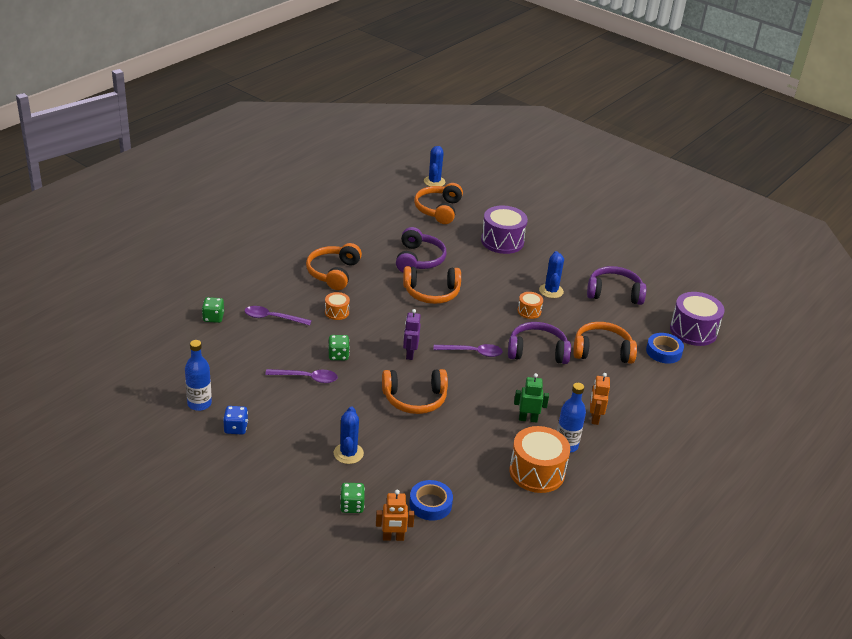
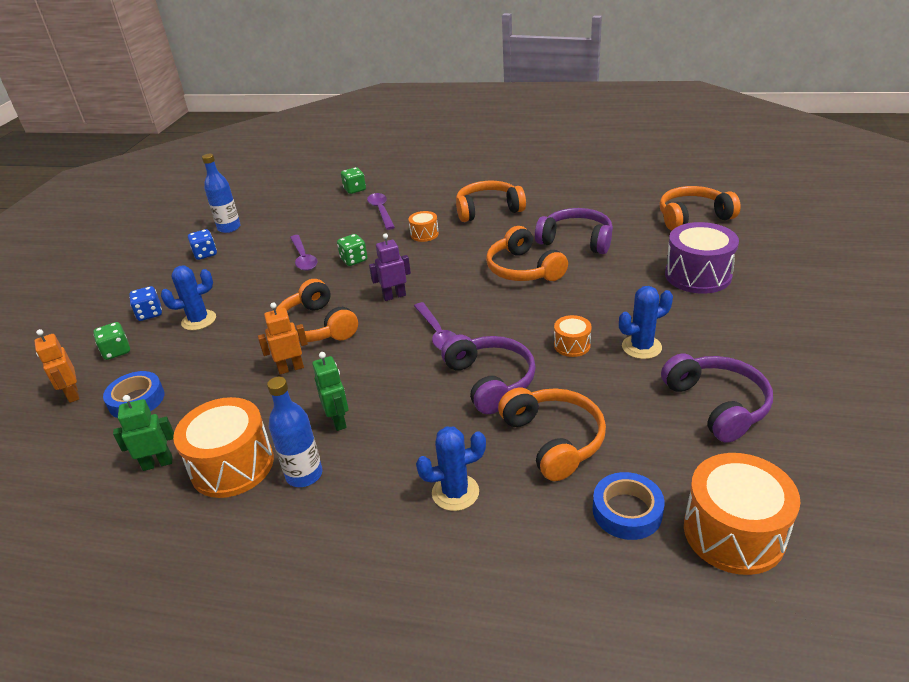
camera: 70 degrees right, 0 degrees up
(309, 478) = (150, 313): none -> blue dice
(418, 259) = (576, 240): purple headphones -> purple headphones turned 135 degrees counterclockwise
(434, 182) = (745, 196): blue cactus -> blue cactus (455, 492)
(510, 504) = (158, 463): none -> green robot
(594, 418) = (385, 483): orange robot -> orange robot (291, 368)
(693, 331) = (733, 532): purple drum -> orange drum

